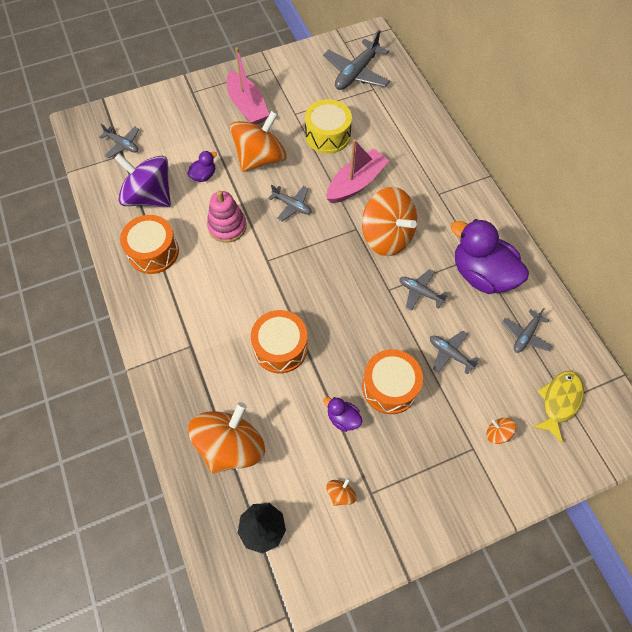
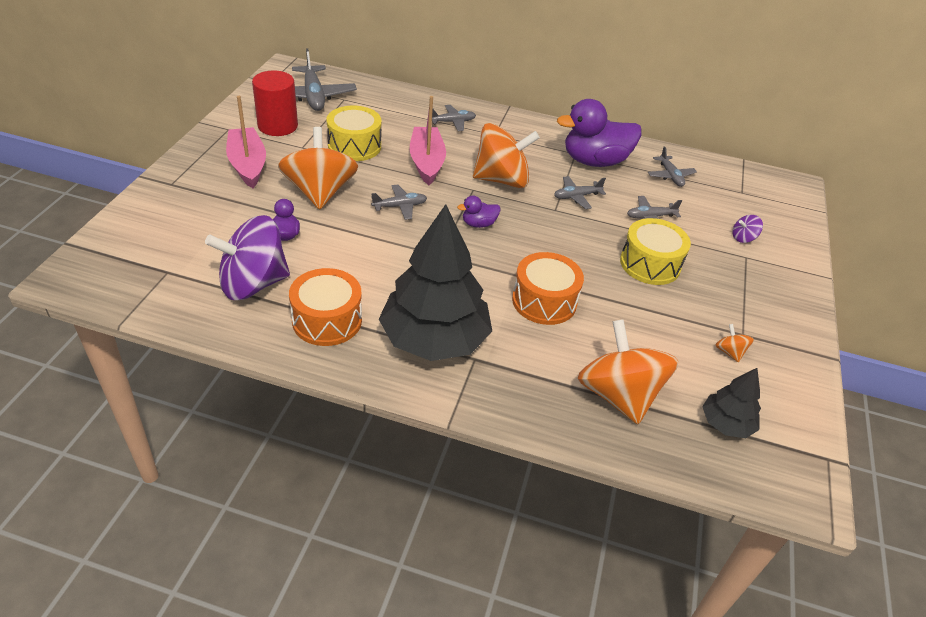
camera: 55 degrees left, 20 degrees down
(122, 145) = (154, 264): grey plane -> grey plane (452, 122)
(187, 314) = (434, 339): none -> black tree
(227, 226) = (367, 255): pink stacking toy -> none
(247, 106) = (248, 165): pink boat -> pink boat turned 120 degrees counterclockwise
(302, 85) = (277, 126): none -> red cylinder
(343, 418) = (655, 307): purple duck -> purple duck (478, 224)
(389, 387) = (650, 264): orange drum -> yellow drum
(497, 433) = (743, 238): orange spinning top -> purple spinning top
(559, 402) = (741, 196): yellow fish -> none

